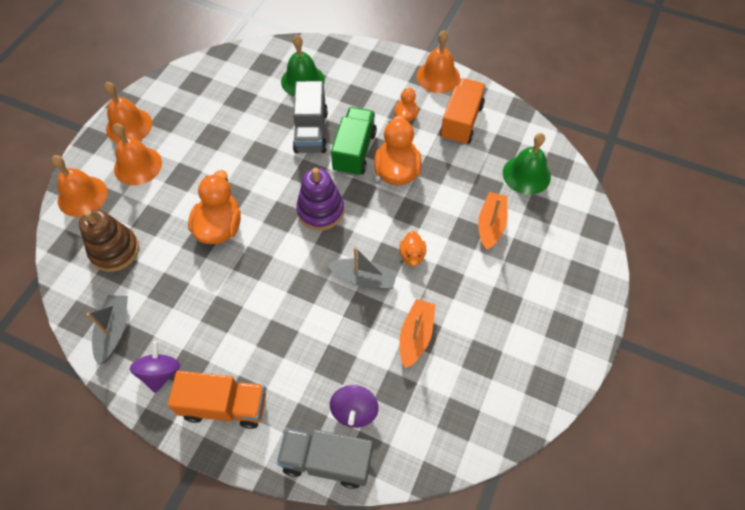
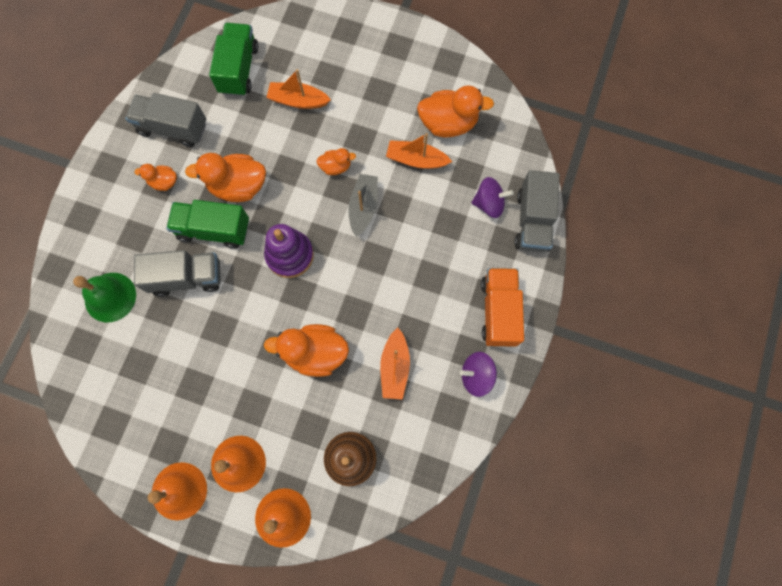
camera: 95 degrees left, 15 degrees up
(114, 331) = (440, 432): grey boat -> none
(189, 295) = (394, 367): none -> orange boat
(438, 76) = (107, 152): orange bell -> none
(460, 376) = (448, 123): none -> orange duck
(461, 122) = (173, 128): orange truck -> grey truck
(526, 174) = (239, 69): green bell -> green truck

